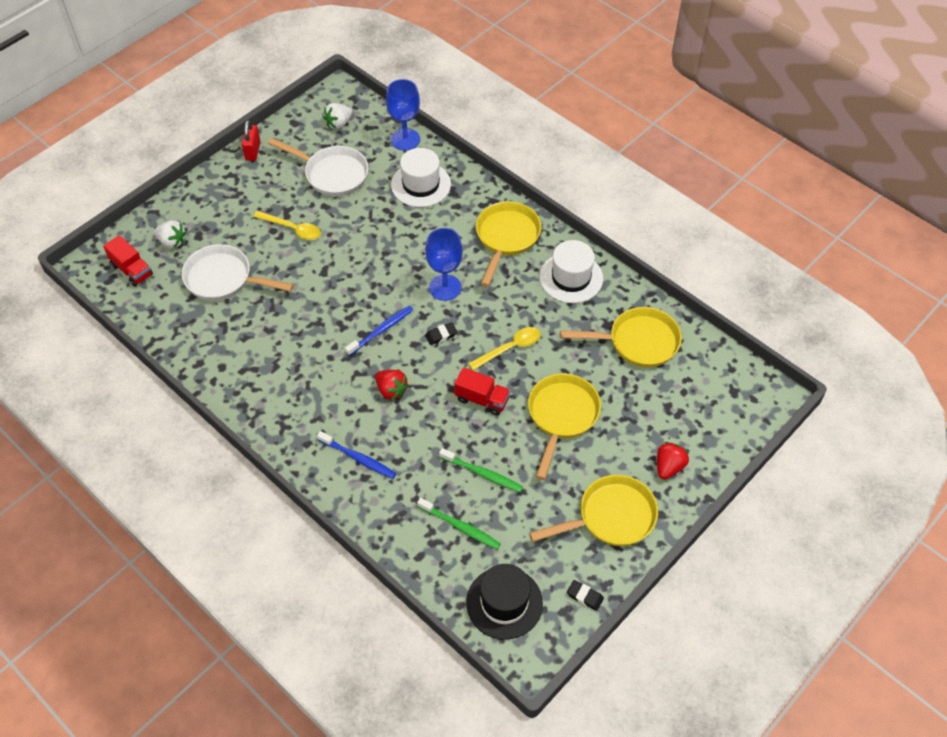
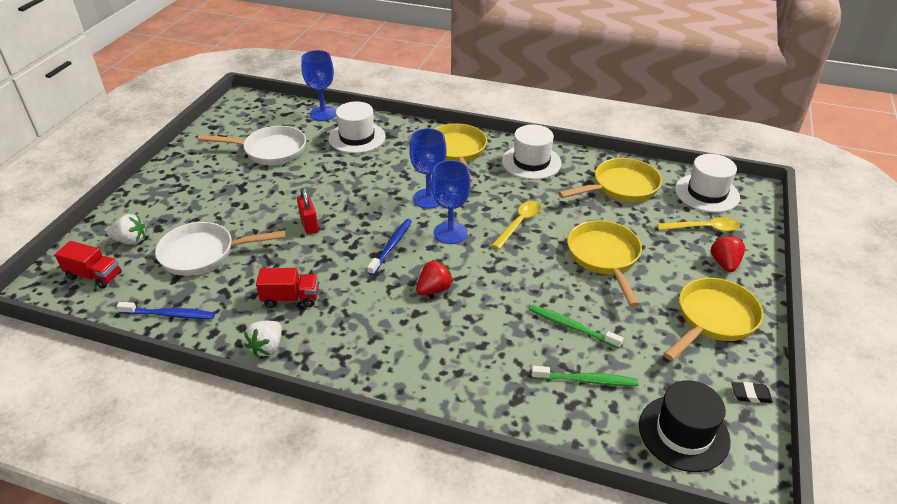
camera: 25 degrees left, 15 degrees down
(253, 151) = (182, 154): red padlock -> red padlock (309, 225)
(292, 229) = (255, 197): yellow spoon -> yellow spoon (703, 228)
(339, 124) = (256, 118): white strawberry -> white strawberry (267, 347)
(358, 458) = (440, 358): blue toothbrush -> blue toothbrush (169, 314)
(391, 390) = (434, 289): red strawberry -> red strawberry turned 60 degrees counterclockwise
(441, 335) = (450, 233): black eraser -> blue goblet
(482, 399) = (524, 268): red truck -> red truck (291, 298)
(482, 473) = (571, 326): green toothbrush -> green toothbrush turned 150 degrees counterclockwise
(719, 381) = (707, 193): none -> white hat

